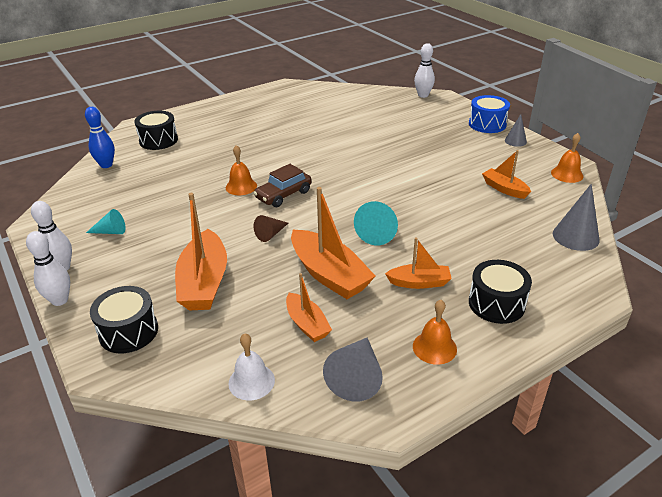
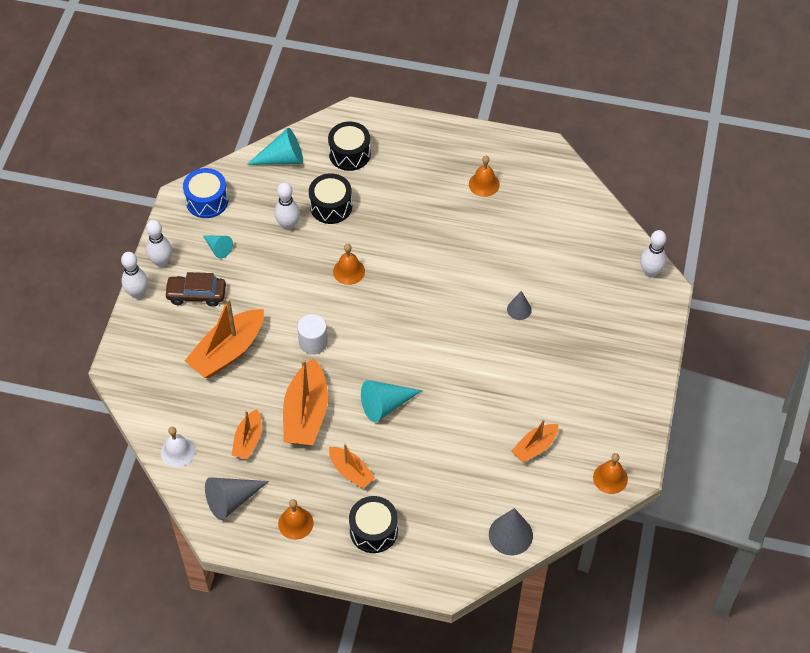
camera: 45 degrees right, 20 degrees up
(106, 165) = (282, 159): blue bowling pin -> turquoise cone
(129, 331) = (151, 355): black drum -> black drum (331, 206)
(157, 190) = (288, 225): none -> white bowling pin
(271, 234) = (313, 342): brown cone -> white cylinder
(272, 111) = (484, 184): none -> orange bell
(283, 195) = (367, 308): brown car -> brown car (196, 294)
(487, 124) = (644, 363): blue drum -> blue drum (207, 201)
(504, 189) = (535, 447): orange boat -> orange boat turned 135 degrees counterclockwise
(515, 141) = (633, 405): grey cone -> grey cone (519, 309)

